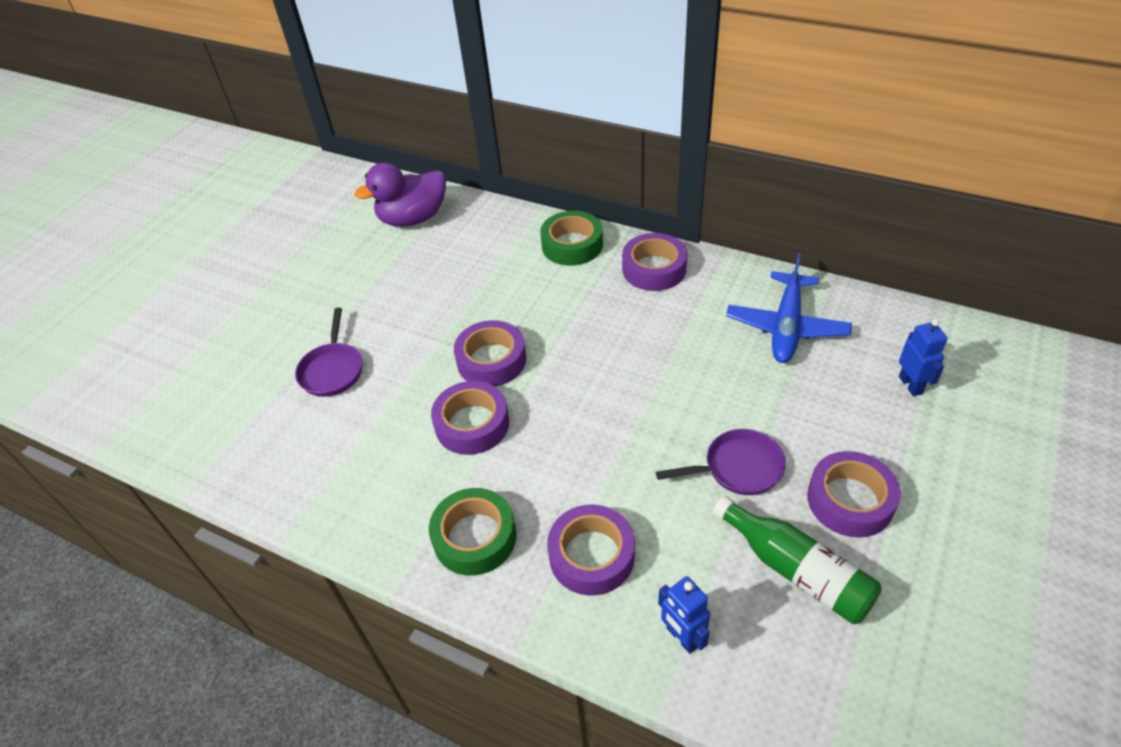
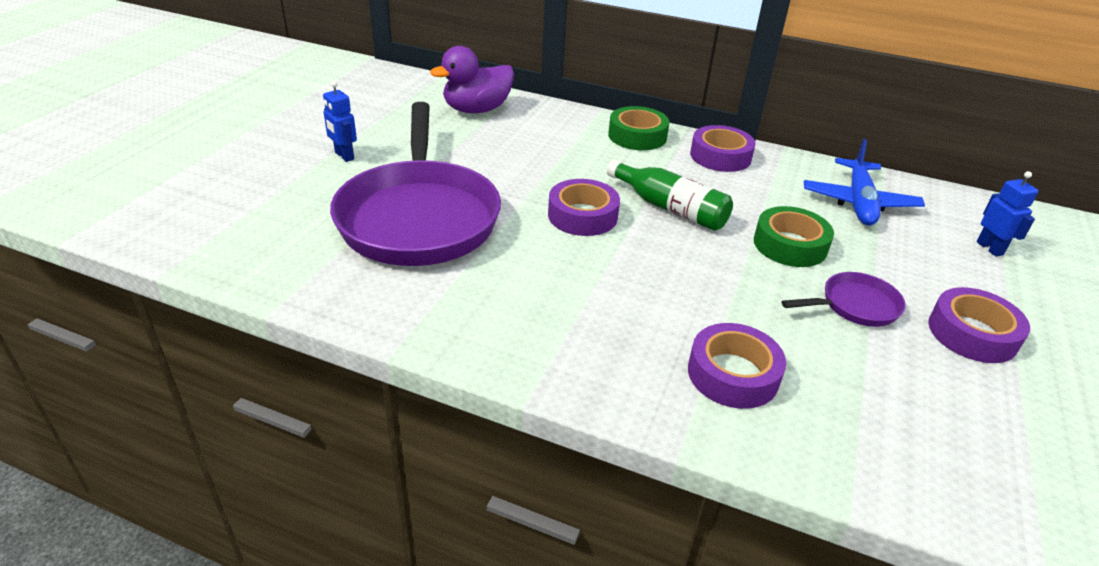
camera: 10 degrees left, 10 degrees down
(332, 370) = (418, 217): purple pan -> purple pan, size x2.36
(472, 424) = (576, 264): purple tape -> none
(475, 537) = (604, 357): green tape -> green tape (790, 245)
(682, 637) = (851, 446): blue robot -> blue robot (344, 156)
(796, 570) = (944, 389): green bottle -> green bottle (670, 208)

